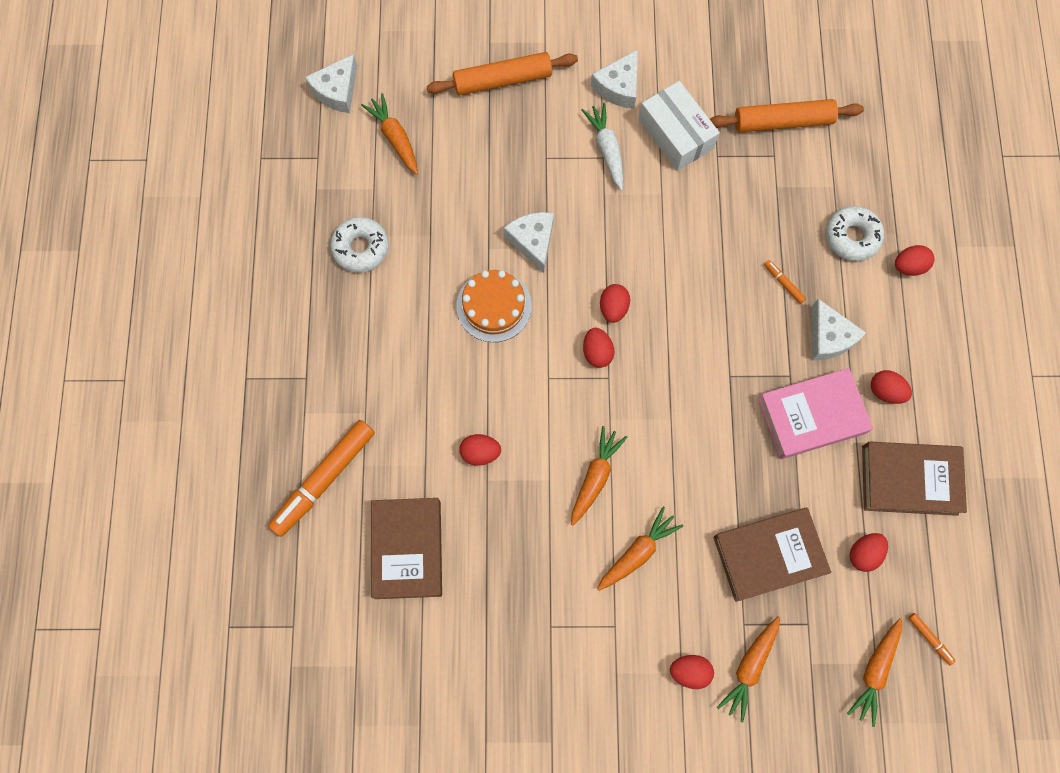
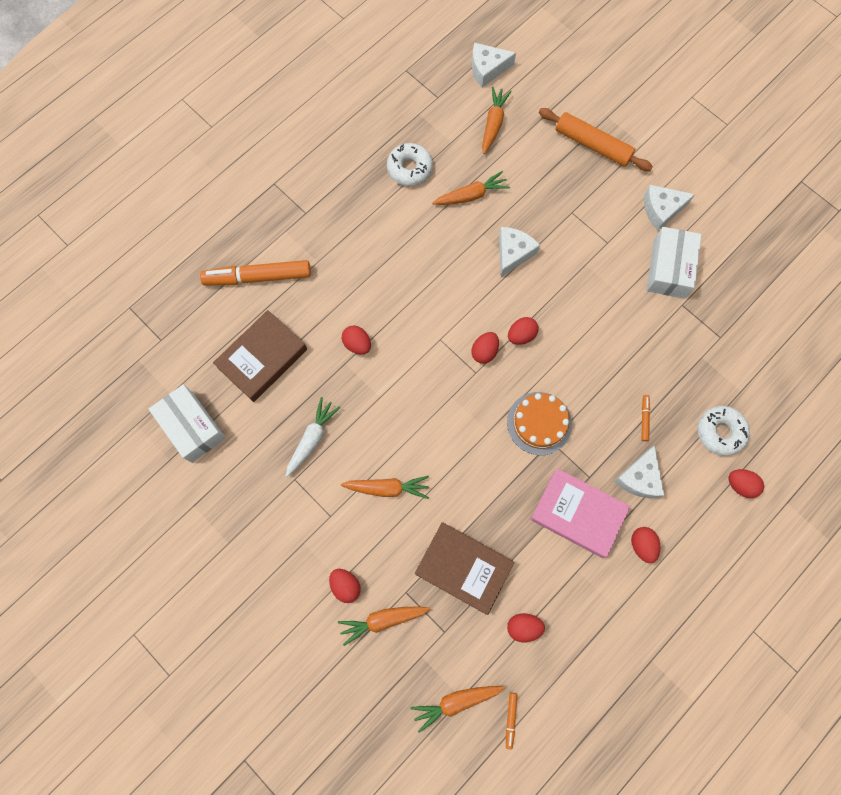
camera: 45 degrees right, 0 degrees up
(408, 675) = (192, 427): none -> white box
(494, 306) = (451, 269): orange cake -> orange cake (539, 423)
(595, 476) = (408, 421): orange carrot -> orange carrot (471, 195)
(606, 149) = (615, 239): white carrot -> white carrot (312, 438)
(782, 121) = (748, 322): orange rolling pin -> none
(909, 480) = (600, 613): brown book -> none

